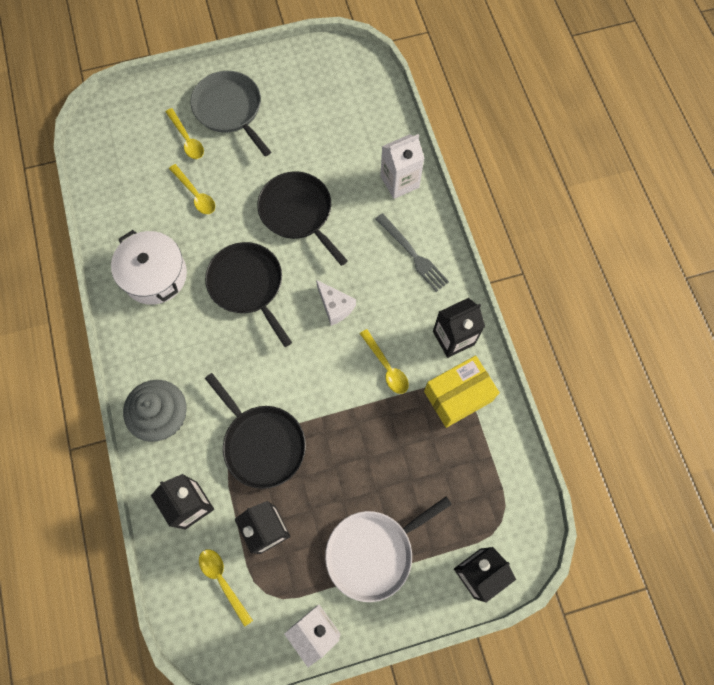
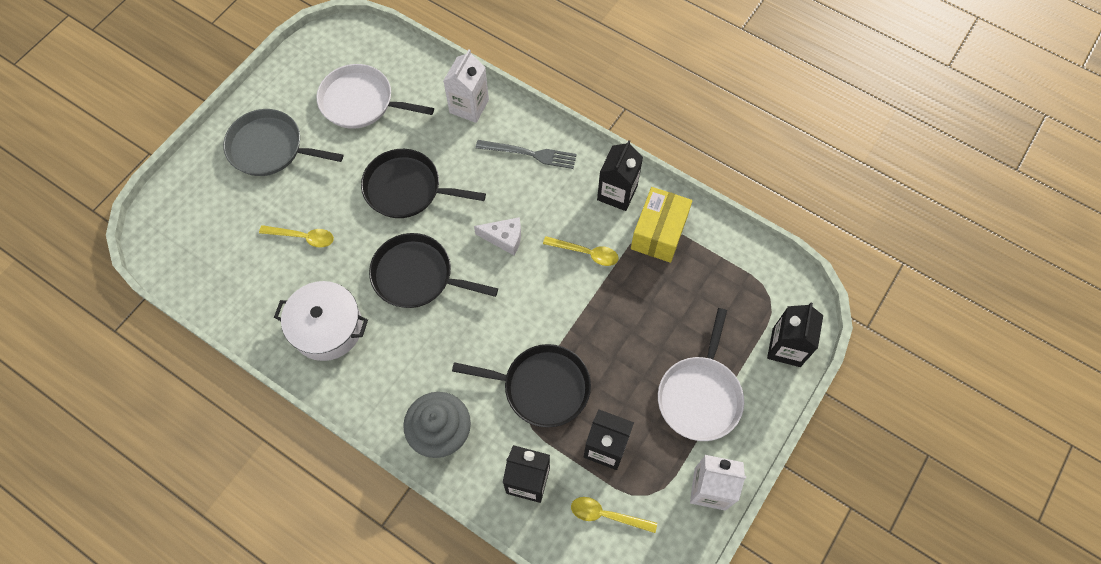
camera: 40 degrees left, 5 degrees down
(187, 139) = (253, 198): yellow spoon -> none
(323, 120) = (361, 102): none -> white pan

